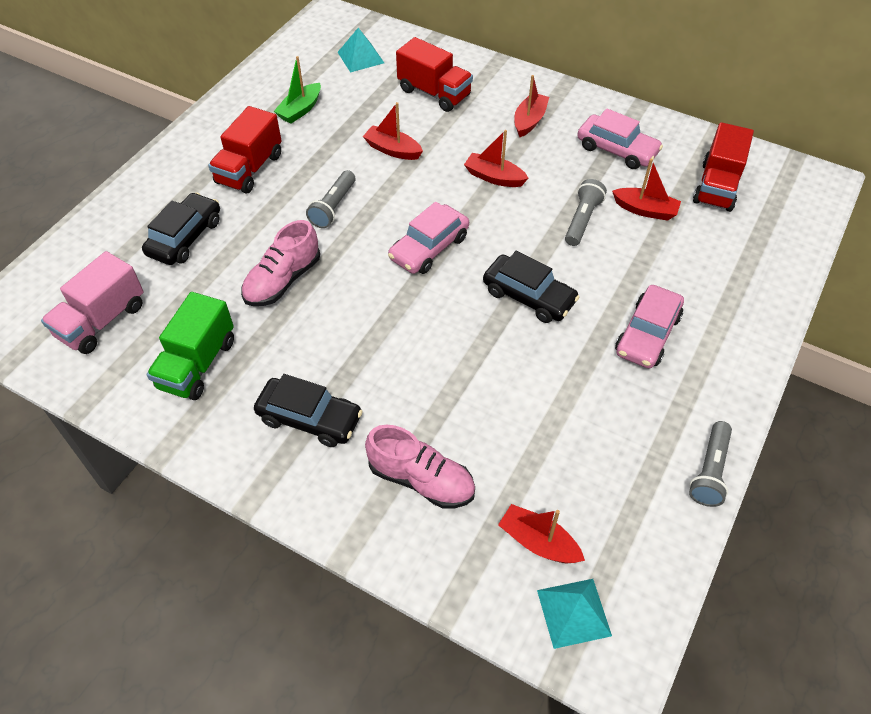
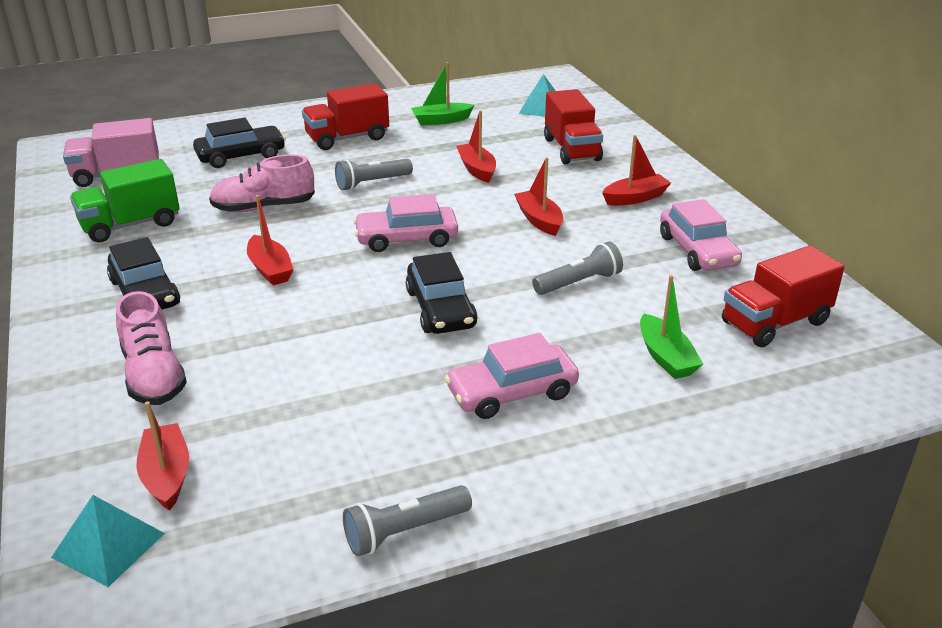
camera: 40 degrees right, 20 degrees down
(645, 210) = (659, 304): red boat -> red boat (270, 269)
(693, 250) = (666, 357): none -> green boat

